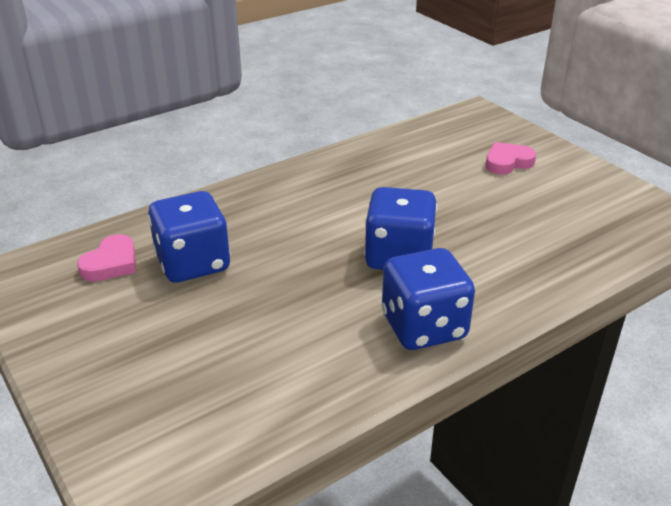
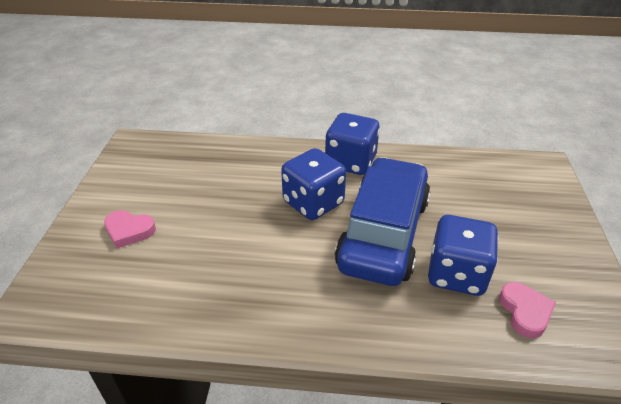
camera: 140 degrees left, 5 degrees up
(111, 263) = (525, 312): pink heart -> pink heart turned 105 degrees clockwise
(295, 265) = (383, 233): none -> blue car

